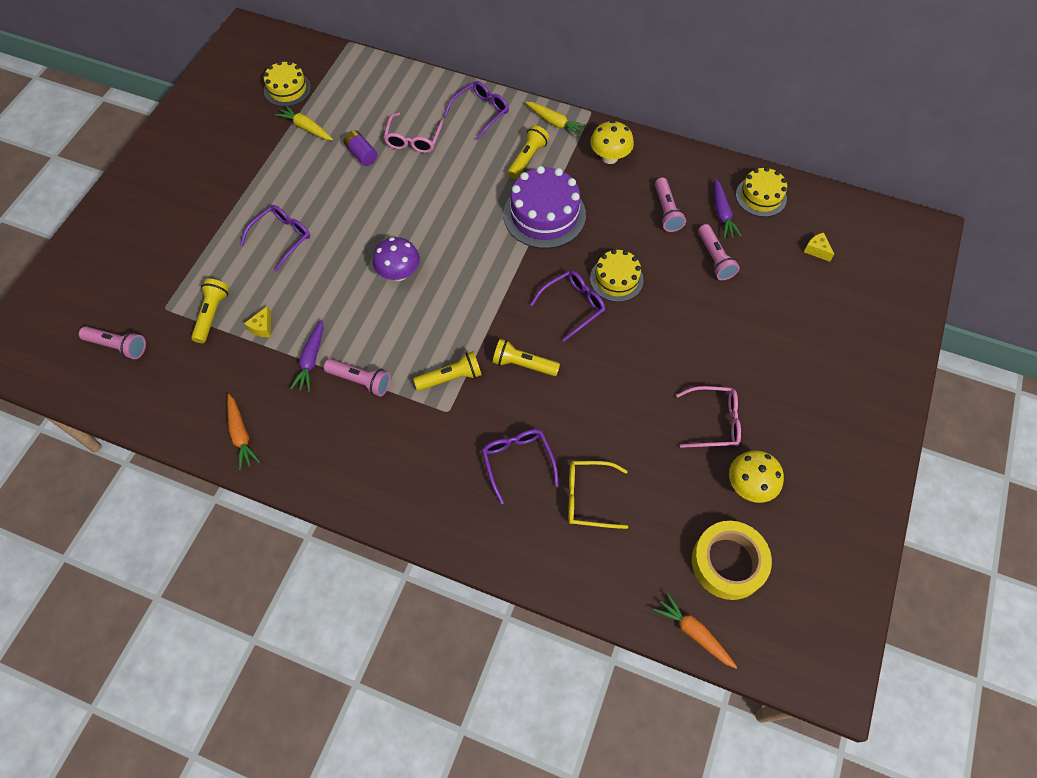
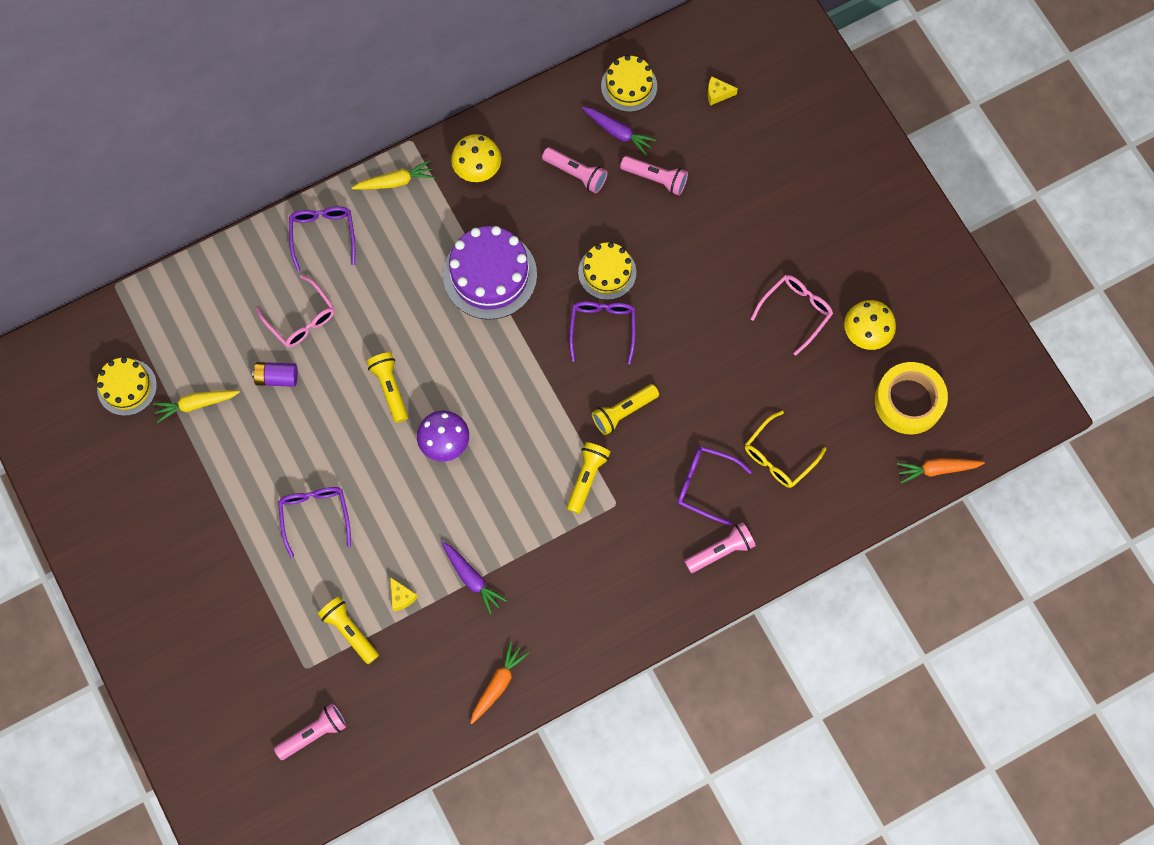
camera: 50 degrees left, 10 degrees up
(241, 435) = (498, 684): orange carrot -> orange carrot turned 75 degrees counterclockwise
(360, 381) = (527, 552): pink flashlight -> pink flashlight (720, 551)
(527, 158) = (415, 238): yellow flashlight -> yellow flashlight (390, 388)

